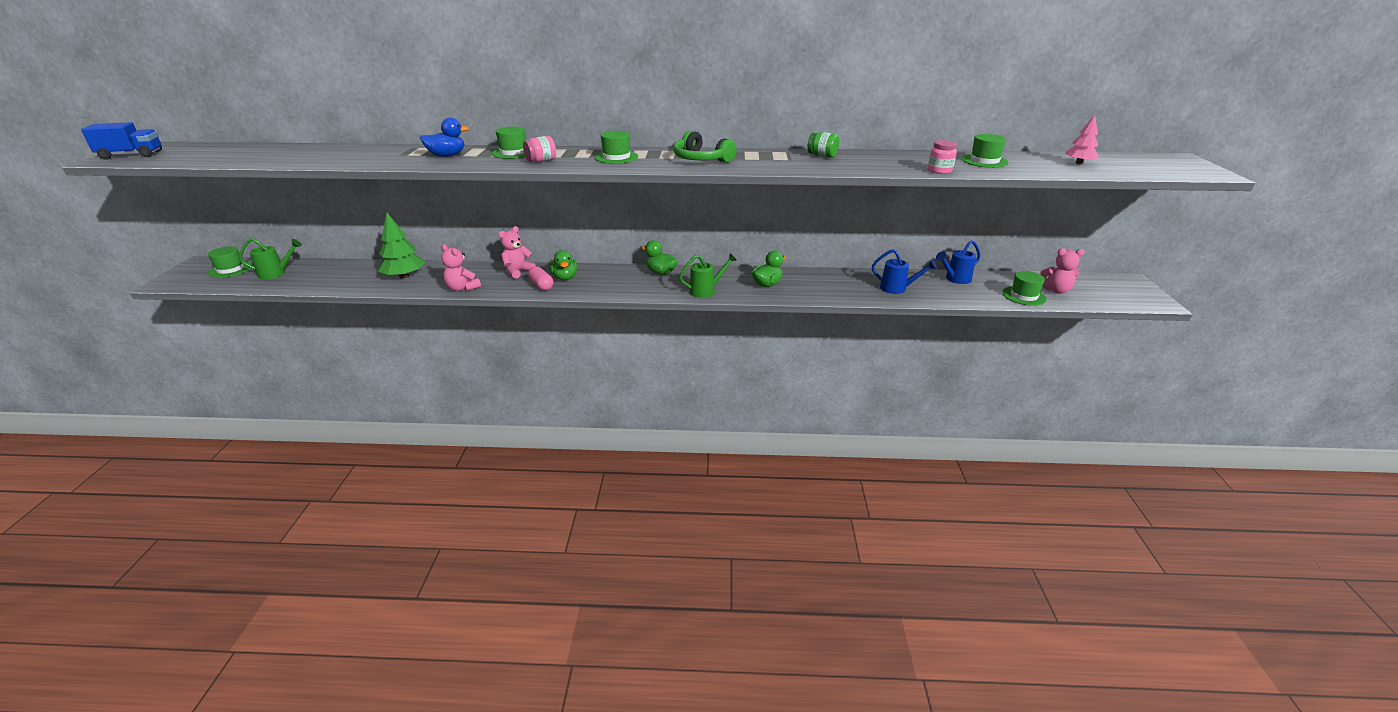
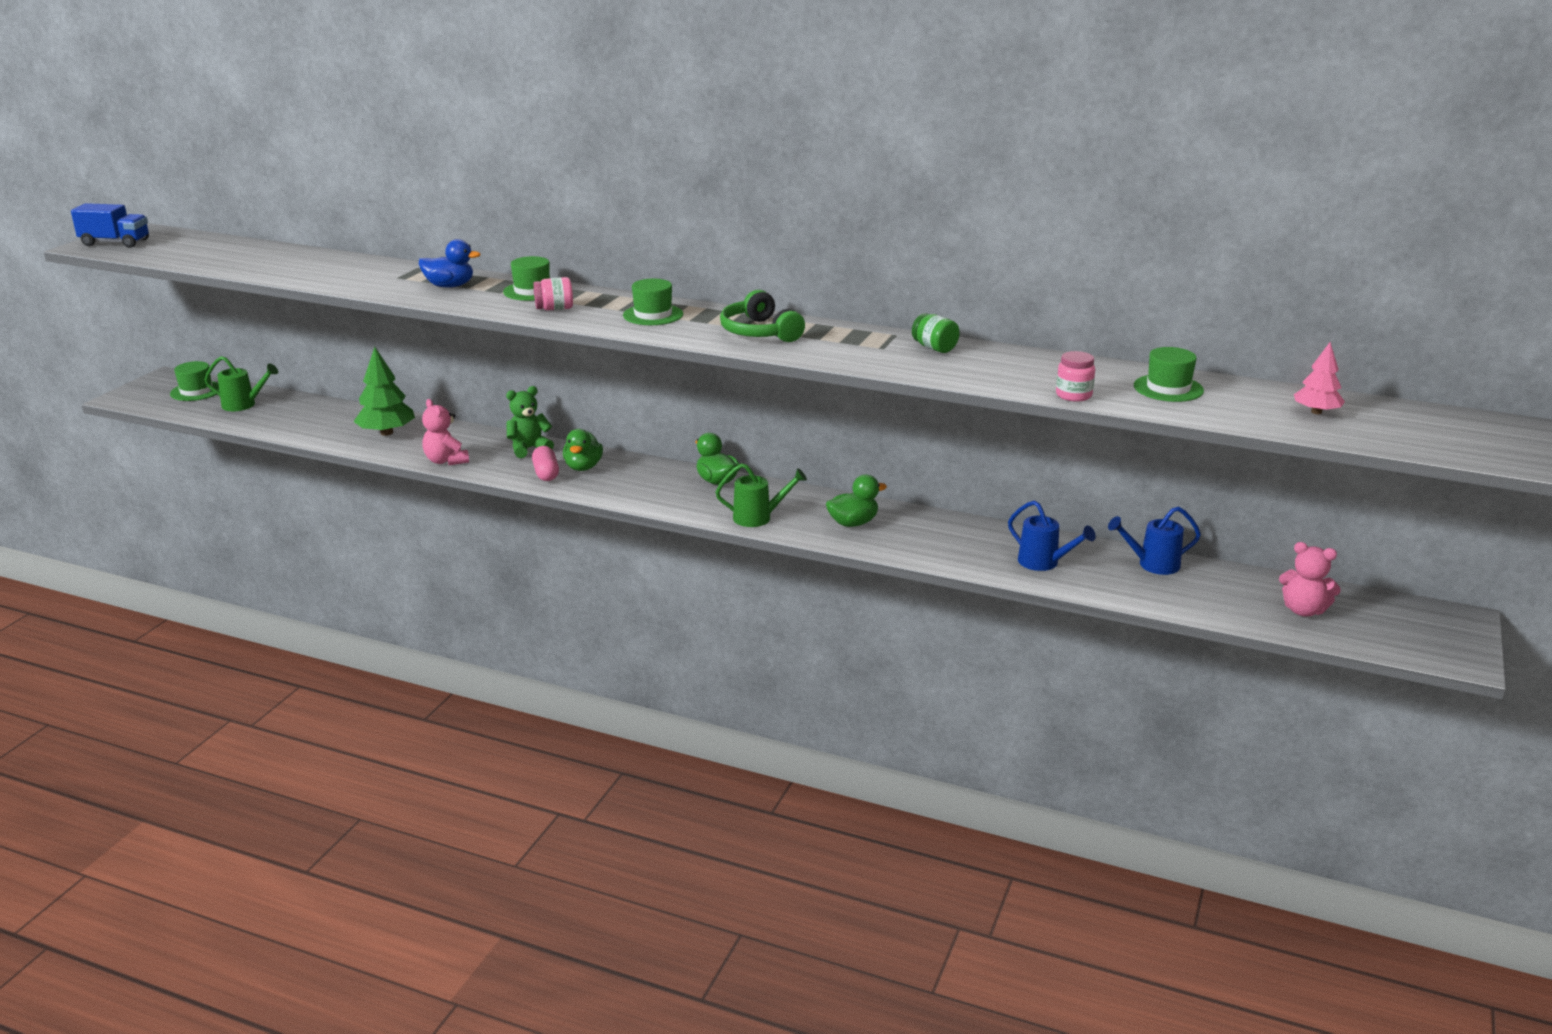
camera: 20 degrees right, 5 degrees down
(518, 271) = (529, 449): pink teddy bear -> green teddy bear
(1024, 296) = (1239, 609): green hat -> none

